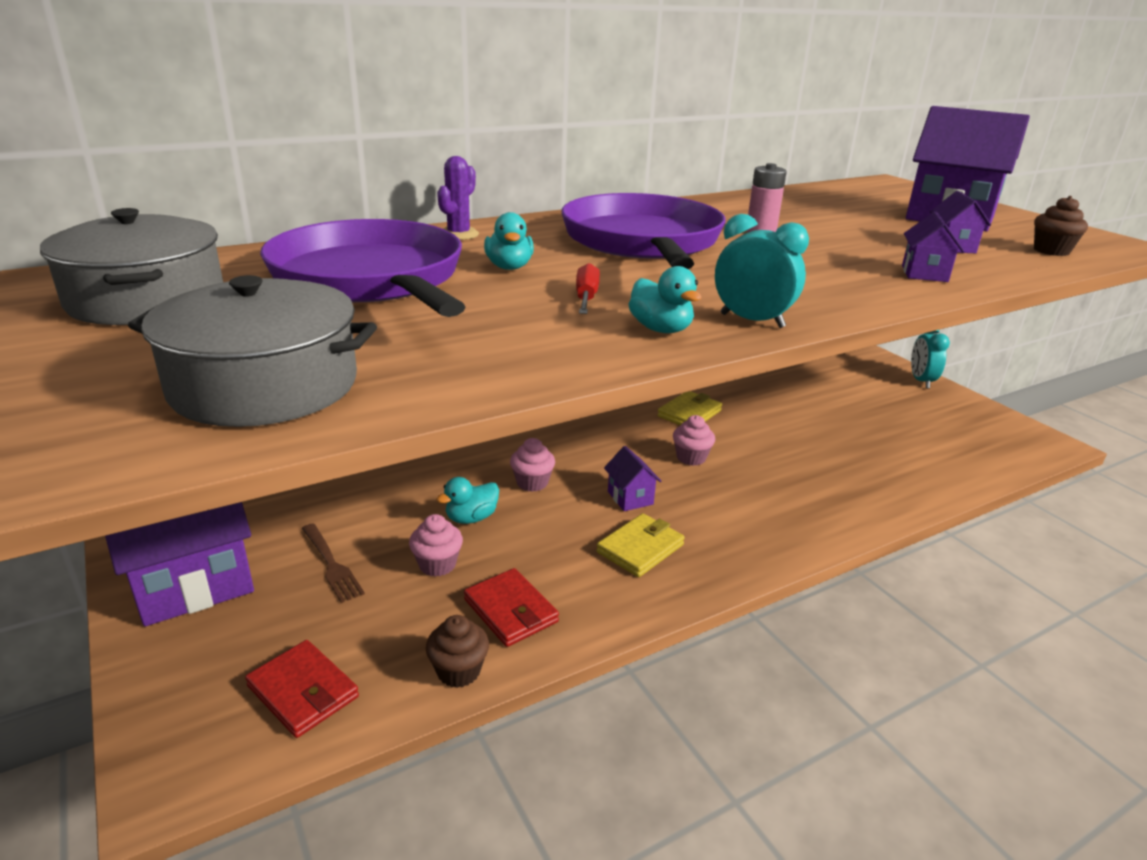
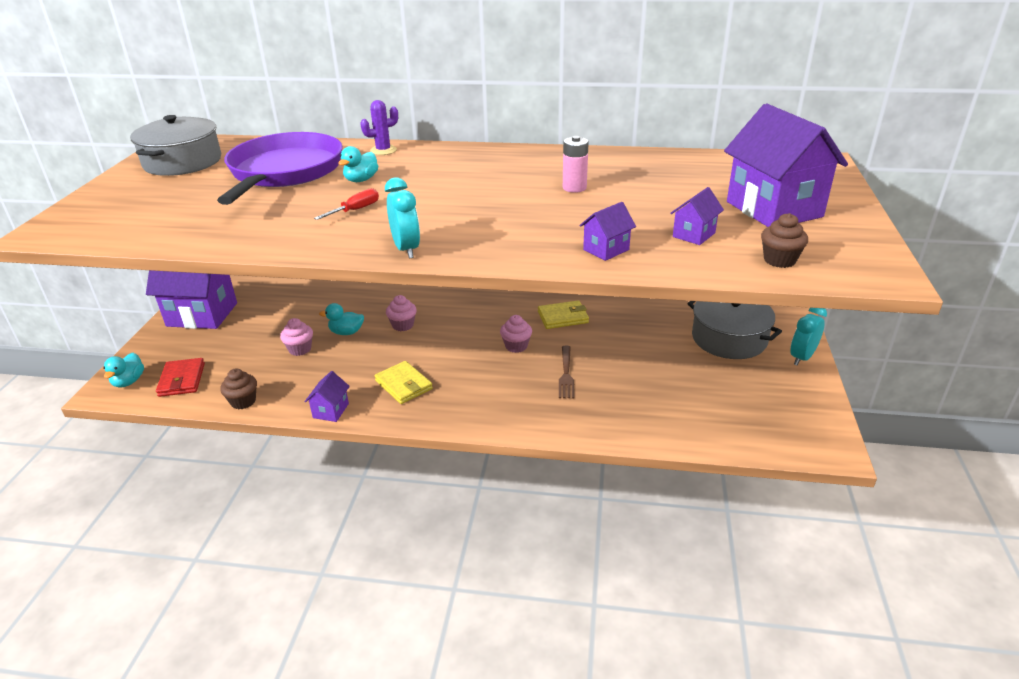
camera: 40 degrees right, 5 degrees up
(265, 385) = (145, 218): grey pot -> grey pot (729, 338)
(331, 564) = (259, 329): brown fork -> brown fork (566, 374)
(510, 611) = (299, 386): red wallet -> none
(630, 498) = (441, 355): purple house -> purple house (331, 411)
(640, 548) = (403, 385): yellow wallet -> yellow wallet turned 60 degrees clockwise
(643, 242) = (474, 179): purple pan -> none
(661, 329) = (348, 240): turquoise duck -> turquoise duck (129, 381)

